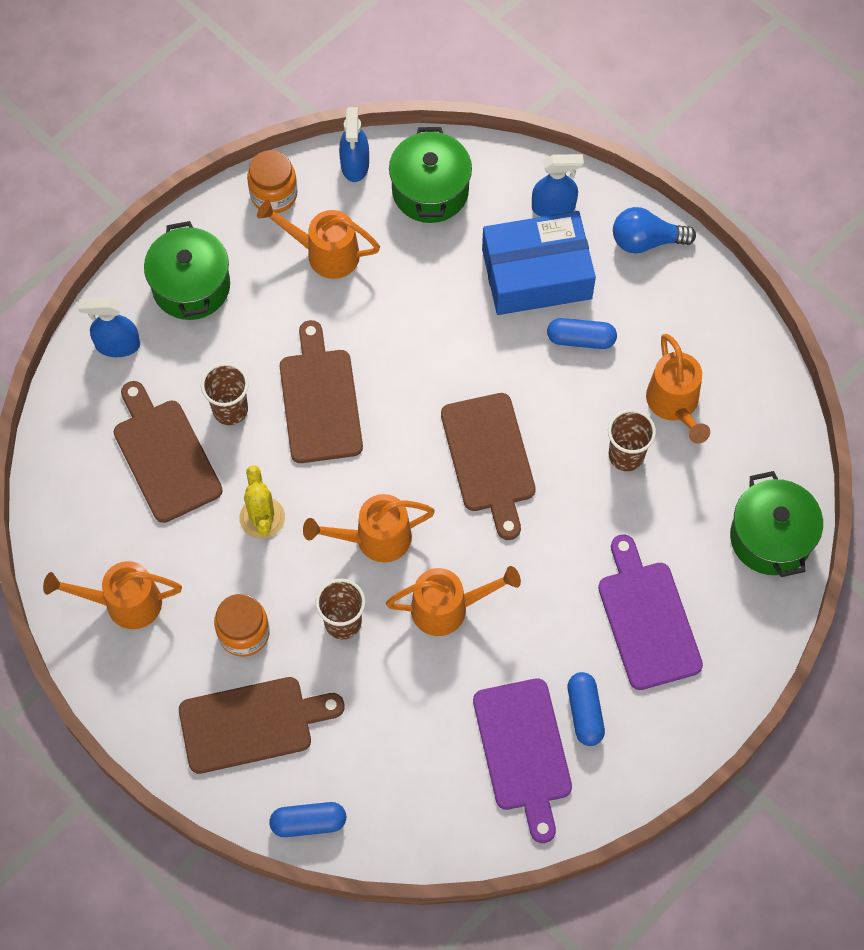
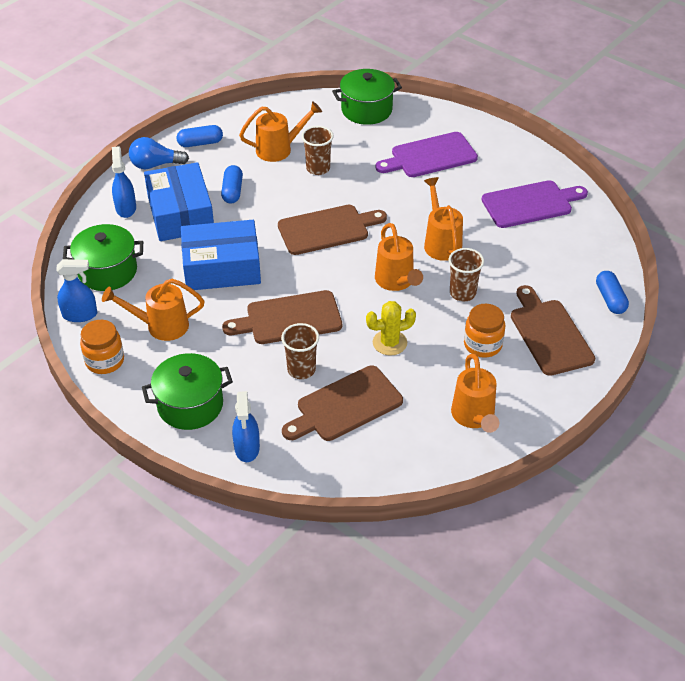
camera: 95 degrees left, 20 degrees down
(325, 253) = (161, 326): orange watering can -> orange watering can turned 75 degrees clockwise
(424, 323) = (222, 267): none -> blue box
(585, 712) = (498, 179): blue capsule -> blue capsule (200, 143)
(646, 241) = (155, 165): blue light bulb -> blue light bulb turned 90 degrees clockwise

